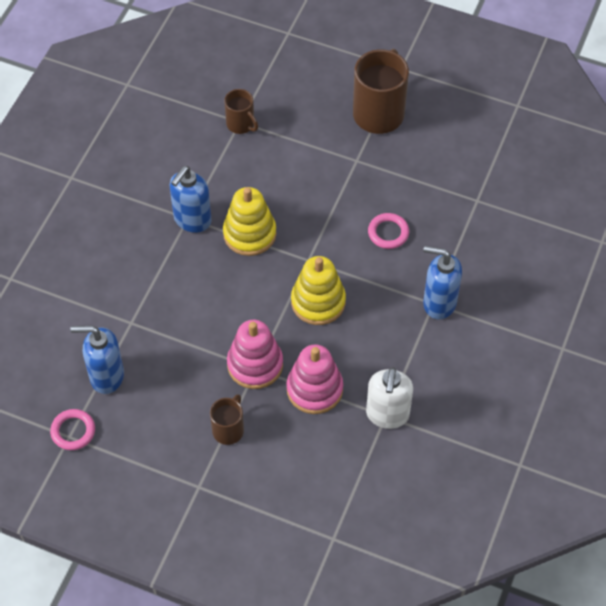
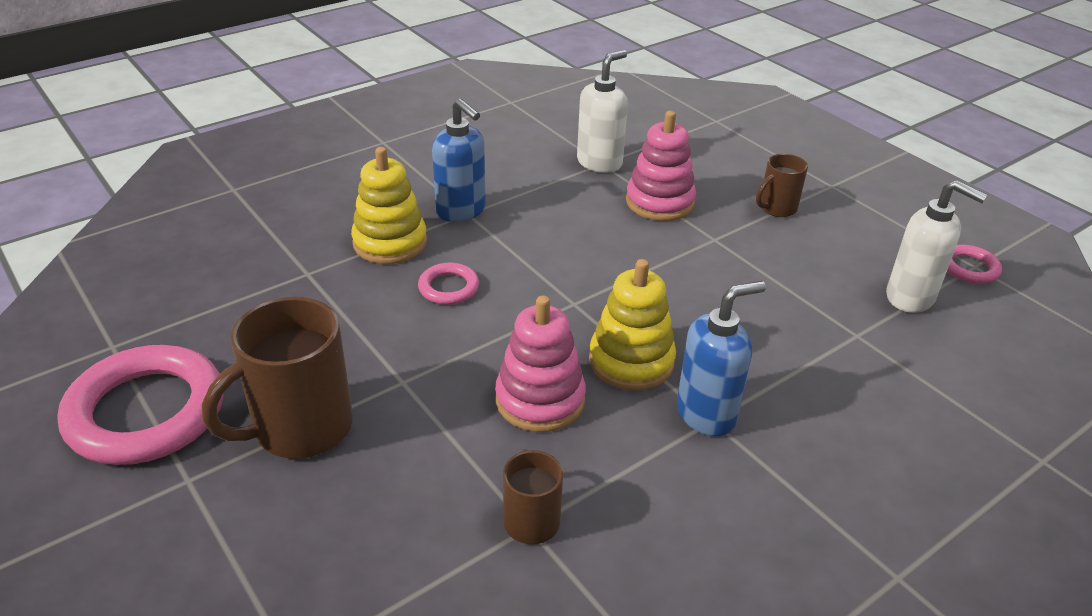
camera: 150 degrees left, 20 degrees down
(106, 376) = (910, 297): blue soap dispenser -> white soap dispenser
(255, 364) = (713, 242): pink stacking toy -> pink stacking toy (540, 400)
(318, 302) = (596, 262): yellow stacking toy -> yellow stacking toy (390, 243)
(456, 84) = (146, 412): none -> pink ring

